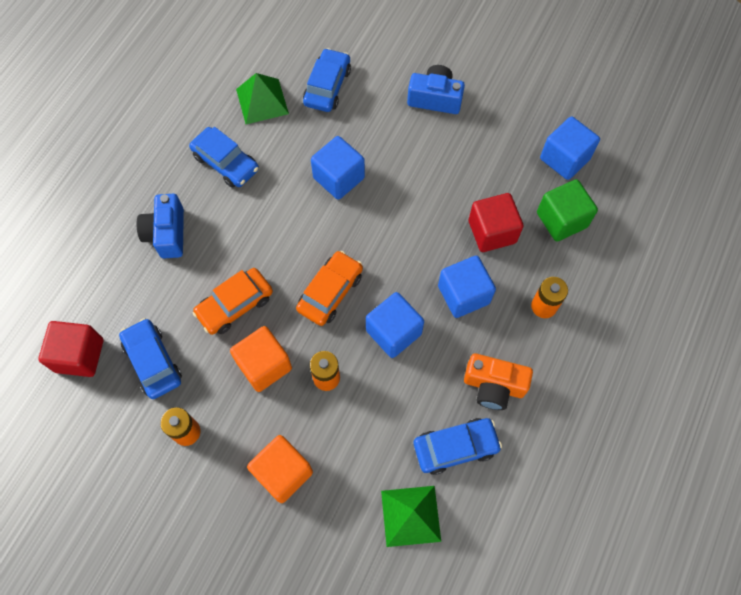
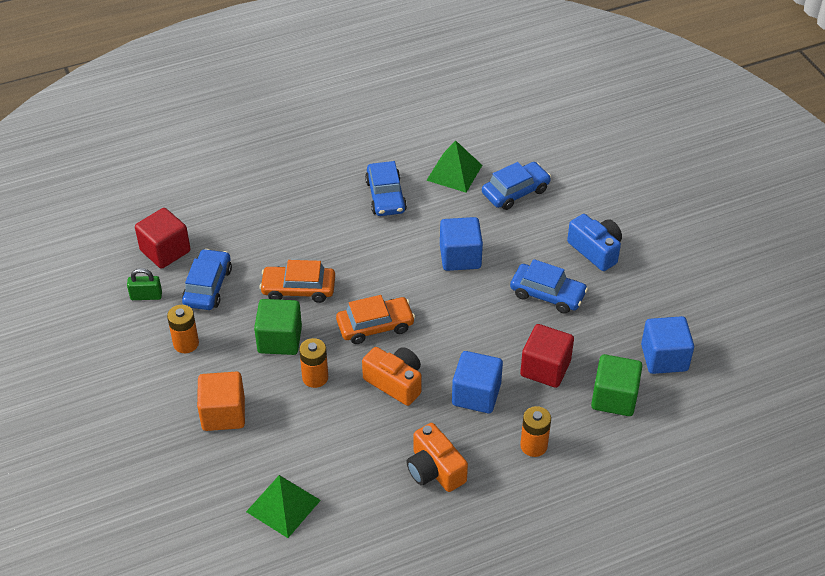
camera: 40 degrees right, 20 degrees down
(105, 413) = (146, 296): none -> green padlock
(167, 233) = (298, 215): blue camera -> none
(264, 365) = (279, 340): orange cube -> green cube
(393, 332) = (395, 382): blue cube -> orange camera
(455, 447) = (362, 488): blue car -> blue car (547, 294)

